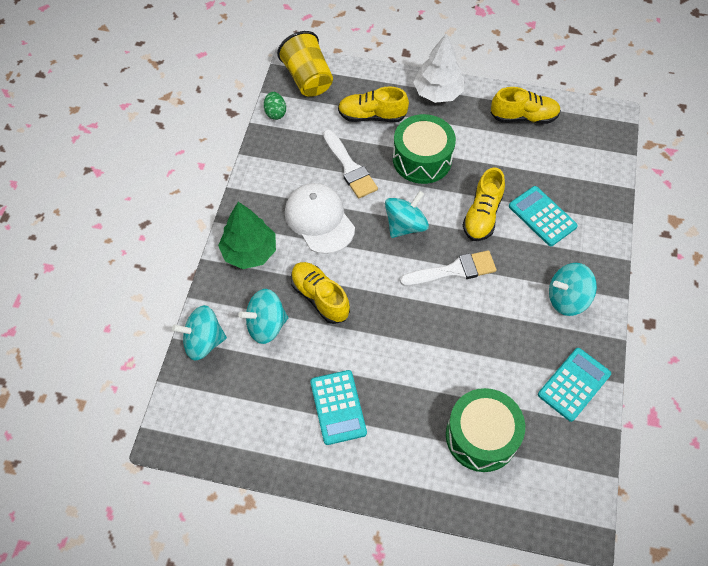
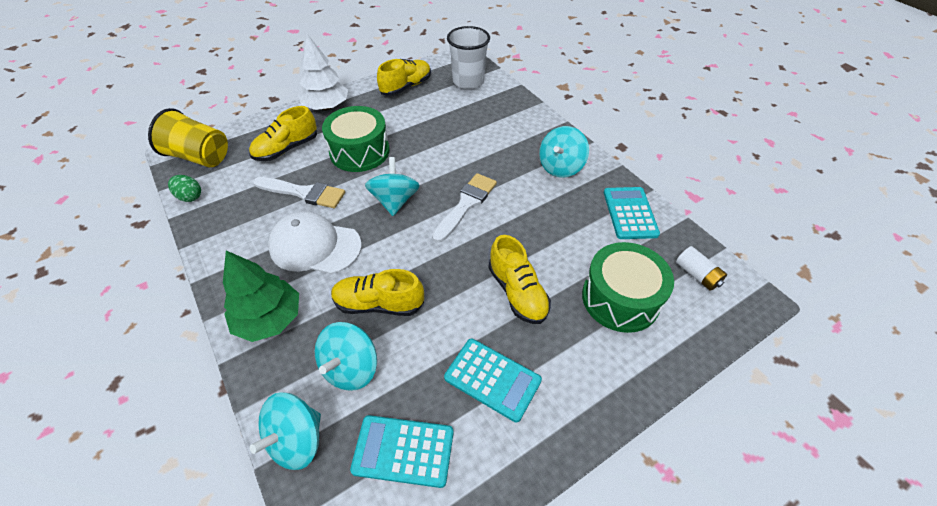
camera: 45 degrees left, 10 degrees down
(482, 215) = (445, 157): yellow shoe -> yellow shoe (517, 292)
(542, 216) = (486, 132): turquoise calculator -> turquoise calculator (403, 450)
(562, 473) = (697, 275): none -> white battery
(586, 150) = (468, 81): none -> white cup

